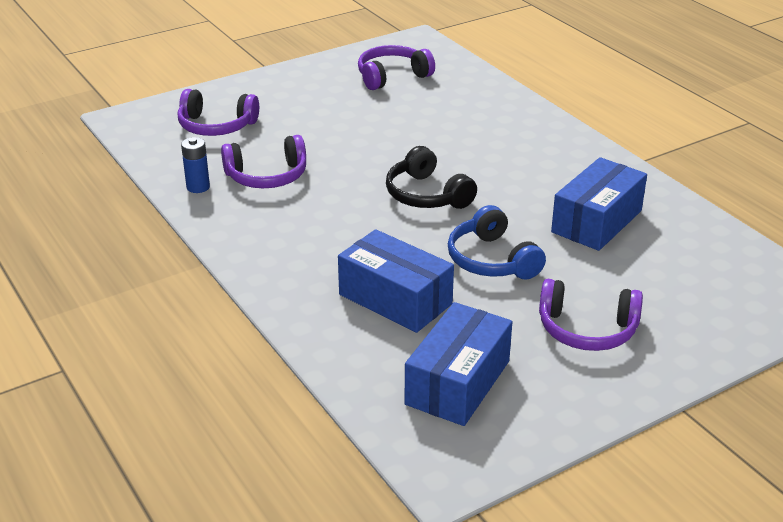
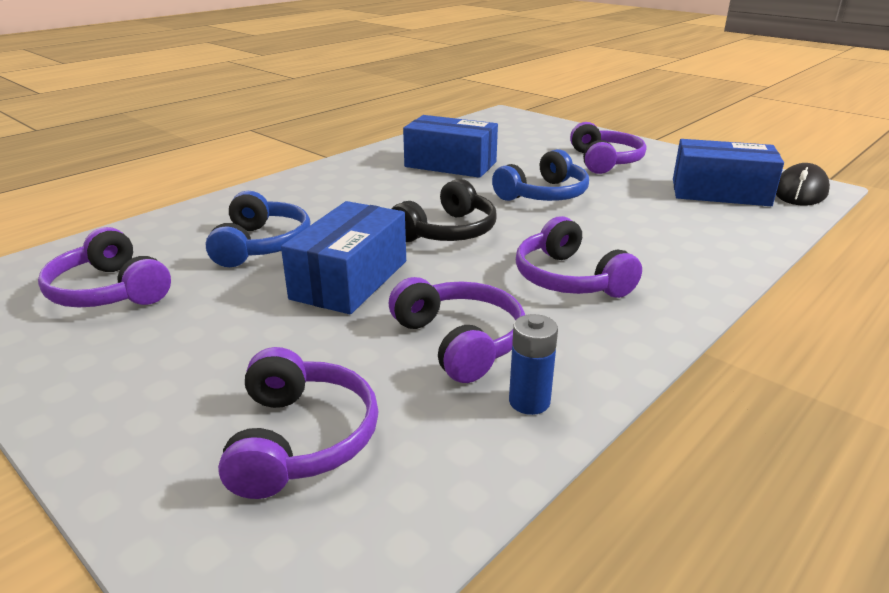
camera: 105 degrees left, 5 degrees down
(319, 232) = (569, 279): none -> purple headphones
(395, 299) = (645, 225): blue box -> blue box (350, 279)
(436, 120) = (262, 245): none -> blue headphones
(438, 452) = (800, 191): none -> black mouse

